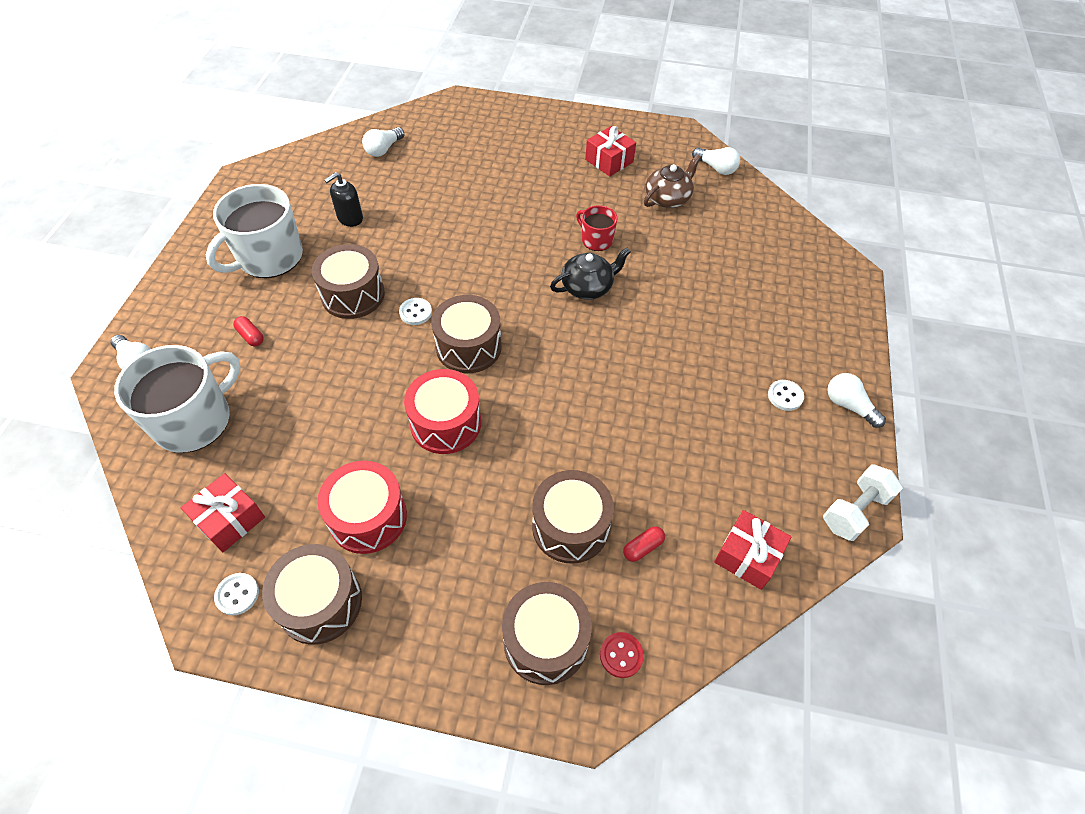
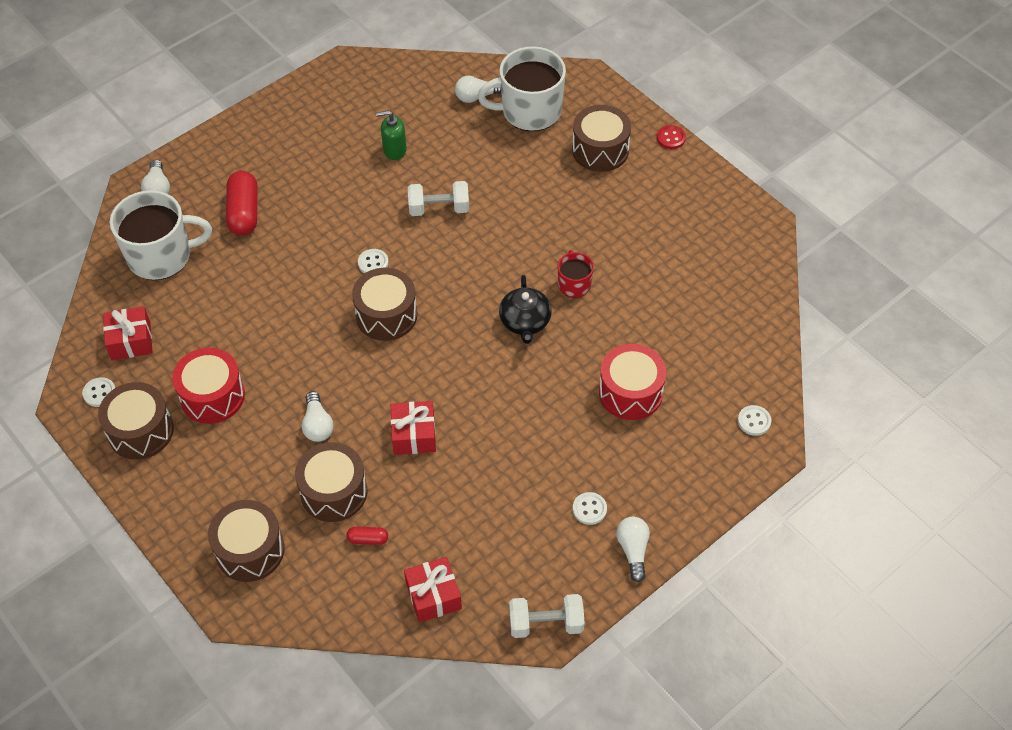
camera: 40 degrees right, 0 degrees up
(251, 336) = (244, 212): red capsule -> red capsule, size x2.08
(269, 257) = (307, 152): white mug -> white mug (530, 111)
(350, 218) = (394, 150): black soap dispenser -> green soap dispenser
(353, 295) = (340, 220): brown drum -> brown drum (600, 150)
(432, 242) = (439, 208): none -> white dumbbell
(446, 423) = (318, 364): red drum -> red drum (630, 392)
(588, 287) = (525, 322): black teapot -> black teapot turned 75 degrees clockwise
(609, 161) = (663, 215): red gift -> red gift (414, 435)
(621, 655) = (287, 593): red button -> red button (671, 138)
(668, 198) = (678, 282): brown teapot -> none
(716, 168) = (757, 278): white light bulb -> white light bulb (317, 425)
(820, 261) = (754, 421): none -> white button

